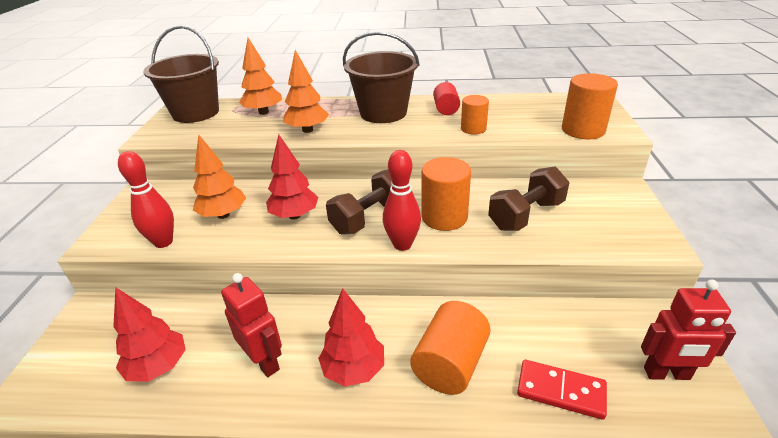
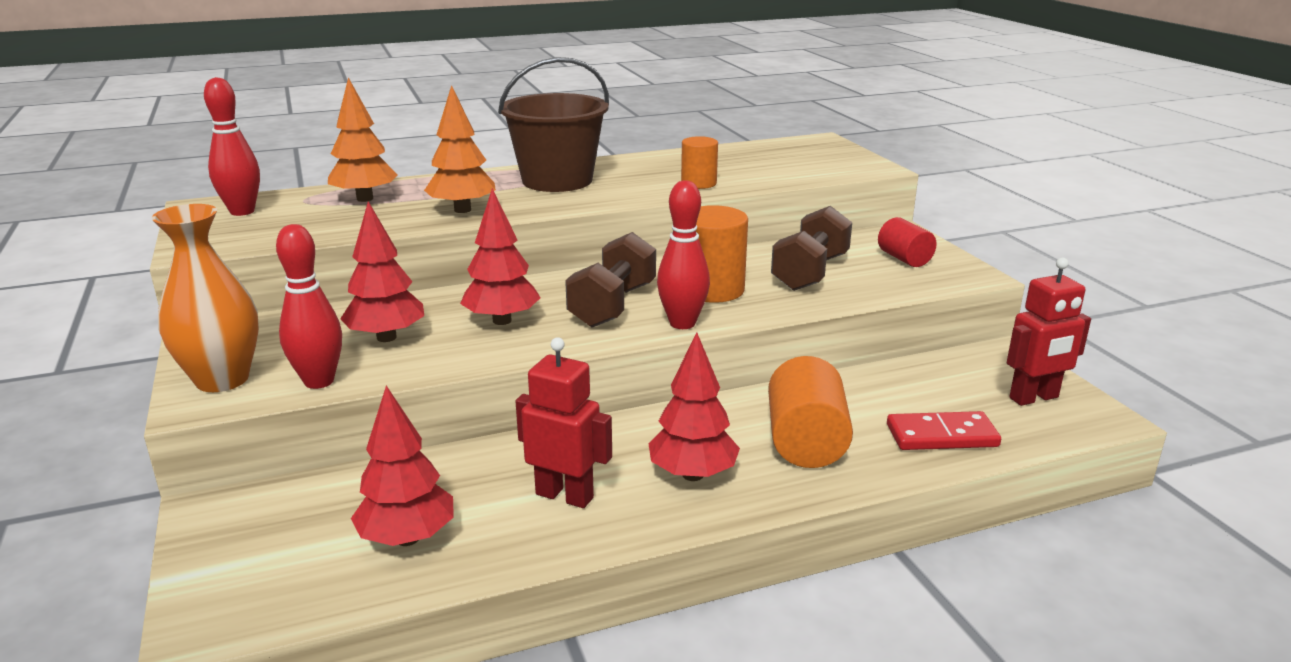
camera: 25 degrees left, 10 degrees down
(121, 228) = (222, 379): none -> orange vase
(196, 113) = (242, 211): brown bucket -> red bowling pin
(223, 215) = (386, 337): orange tree -> red tree
(446, 109) = (642, 168): red cylinder -> red cylinder (904, 259)
(583, 130) = (832, 170): orange cylinder -> none

